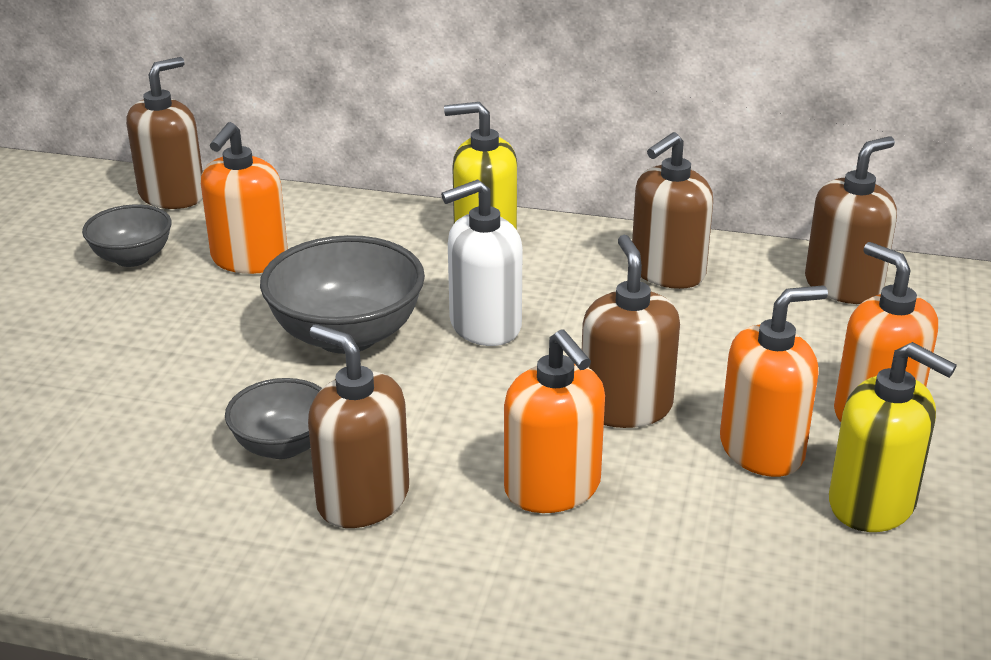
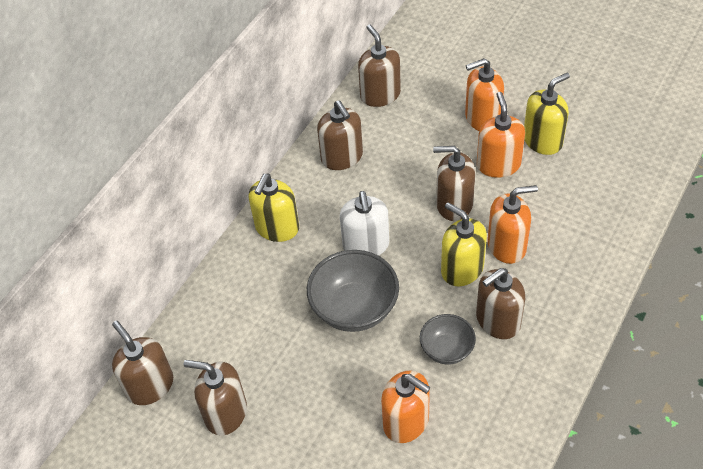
camera: 70 degrees left, 20 degrees up
(132, 258) = (225, 413): grey bowl -> brown soap dispenser
(249, 259) = (253, 348): orange soap dispenser -> orange soap dispenser (406, 421)
(472, 438) = (462, 269): none -> yellow soap dispenser

